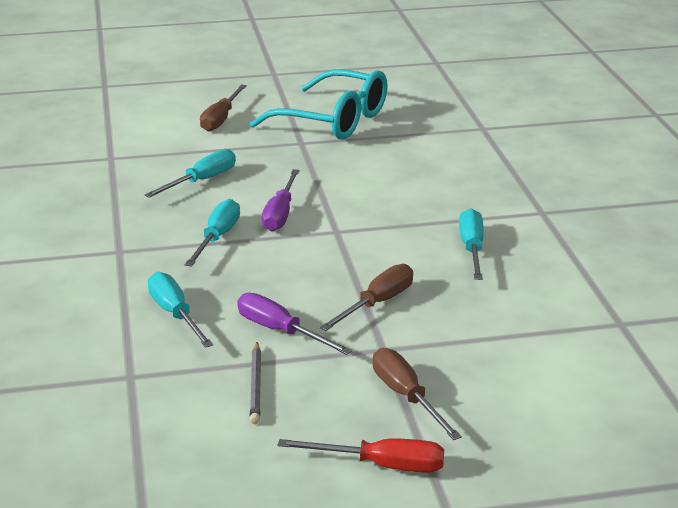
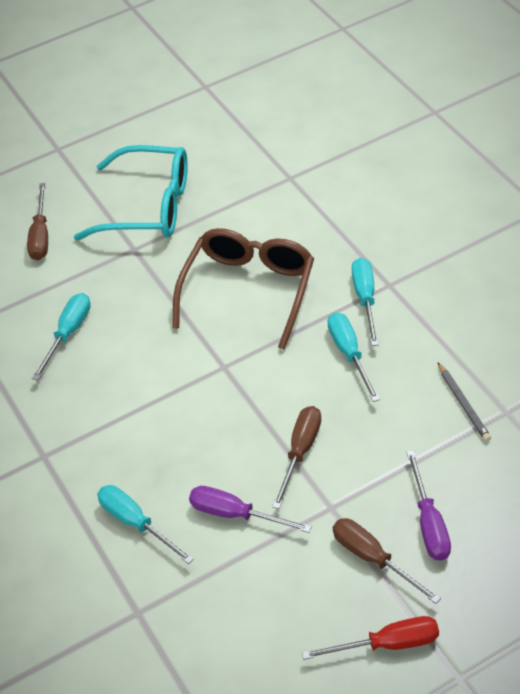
camera: 15 degrees left, 20 degrees up
(217, 238) = (122, 410): turquoise screwdriver -> turquoise screwdriver (365, 299)
(256, 385) = (246, 587): grey pencil -> grey pencil (463, 404)
(280, 214) = (163, 359): purple screwdriver -> purple screwdriver (429, 523)
(394, 189) = (248, 292): none -> brown glasses

